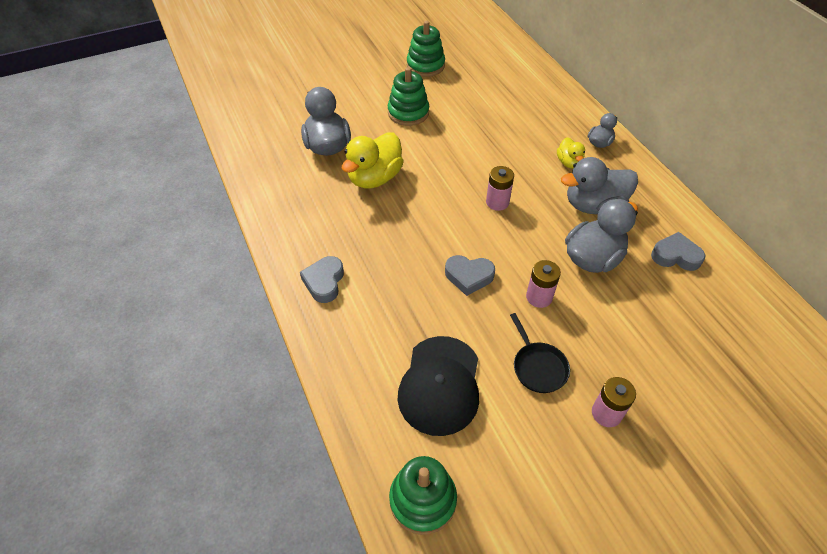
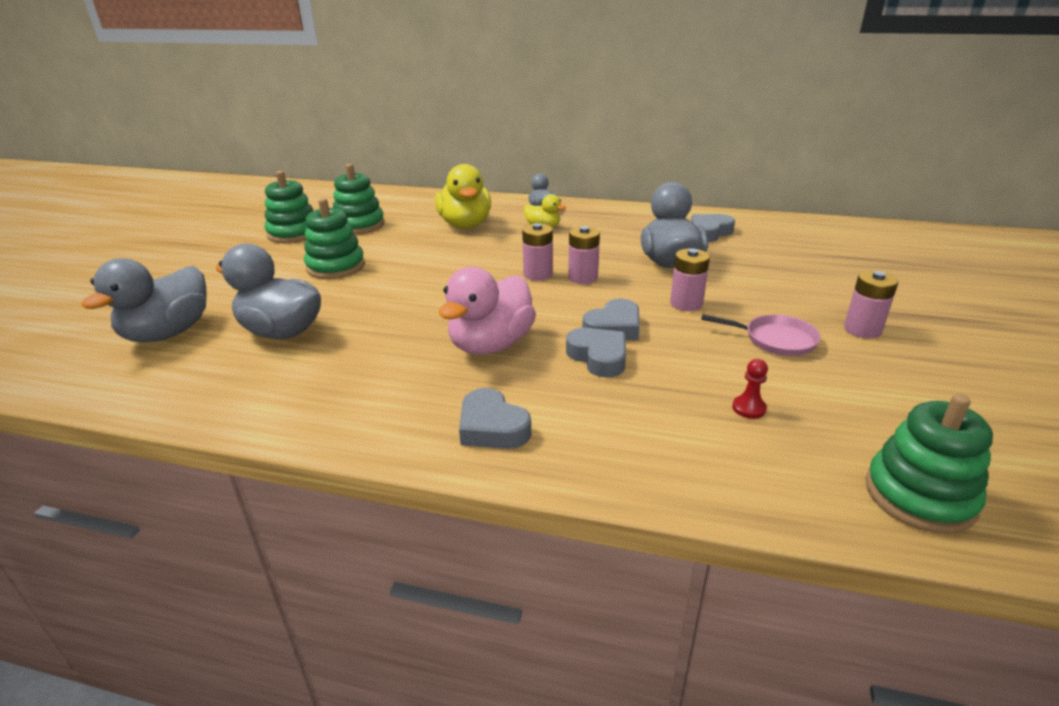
camera: 50 degrees left, 20 degrees down
(374, 178) = (388, 323): yellow duck -> yellow duck (465, 225)
(395, 234) = (491, 345): none -> pink duck
(428, 288) = (598, 357): none -> grey heart
(440, 385) = (749, 408): black cap -> red pawn
(467, 81) = (359, 225): none -> green stacking toy
(517, 226) = (583, 278): none -> pink battery
(538, 366) = (775, 340): black pan -> pink pan
(594, 205) = (608, 238): grey duck -> grey duck (168, 333)

